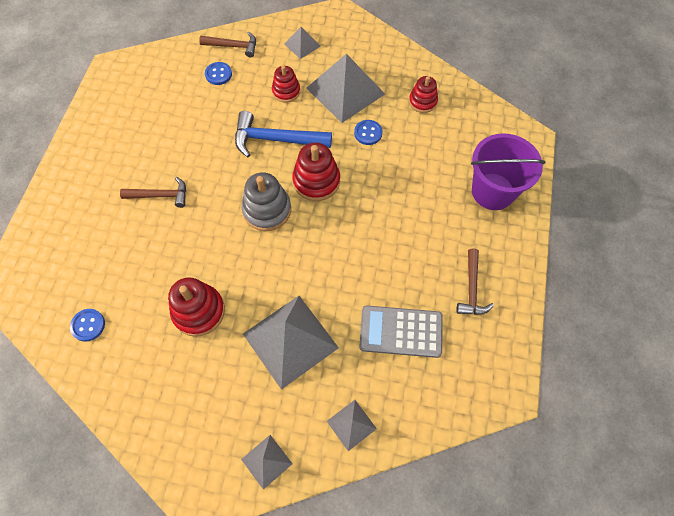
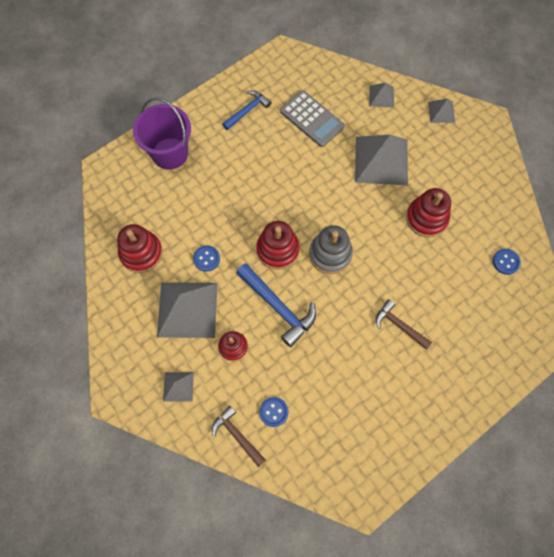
camera: 140 degrees left, 5 degrees up
(423, 101) = (141, 253): red stacking toy -> red stacking toy, size x1.55
(472, 289) = (247, 110): brown hammer -> blue hammer

